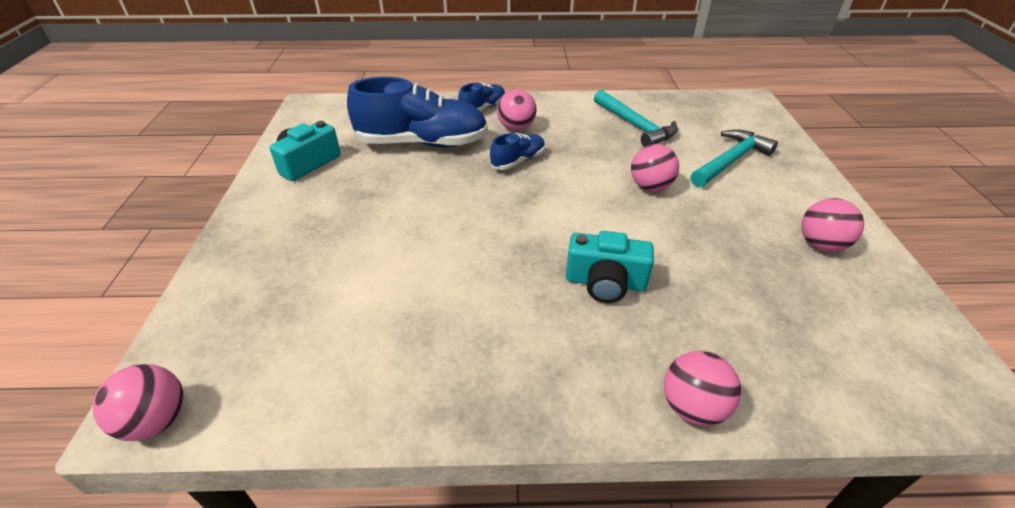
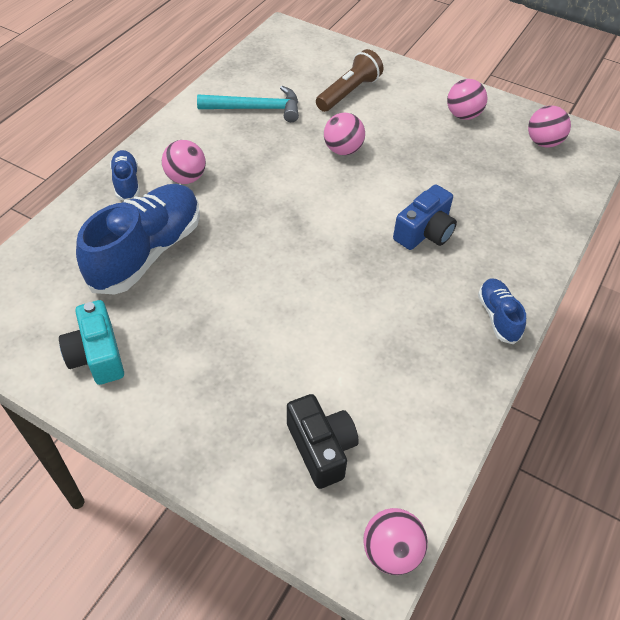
camera: 60 degrees left, 10 degrees up
(269, 317) = (321, 448): none -> black camera
(518, 161) = (240, 203): blue shoe -> blue shoe (498, 317)
(605, 283) = (425, 232): turquoise camera -> blue camera
(692, 407) = (545, 252): pink ball -> pink ball (543, 142)
(730, 161) = (348, 93): turquoise hammer -> brown flashlight

